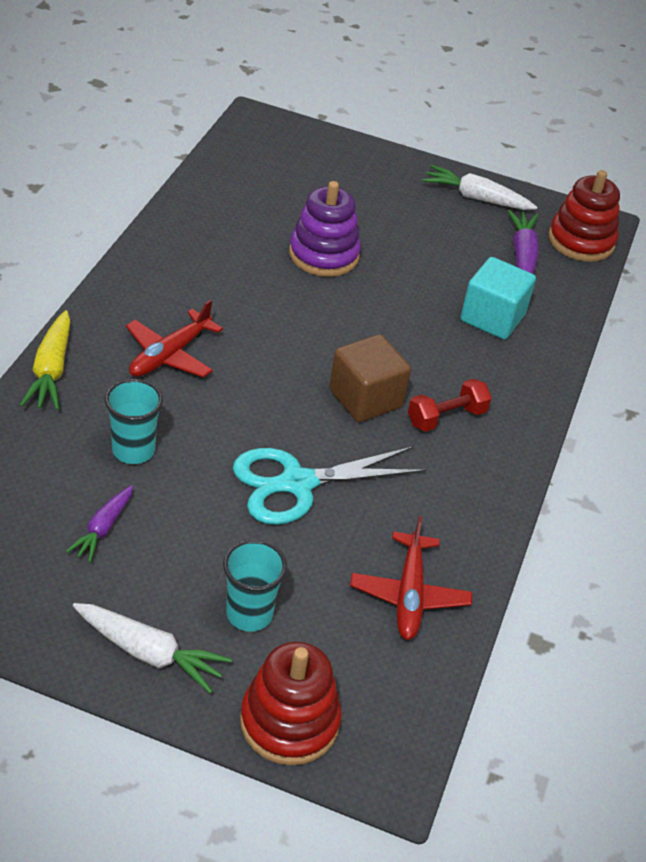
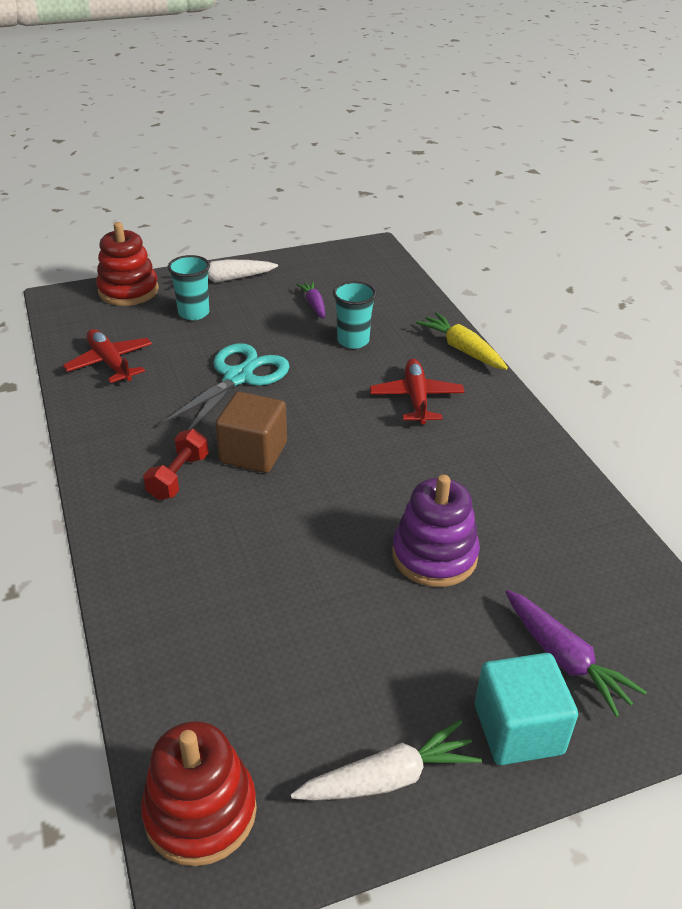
camera: 145 degrees right, 5 degrees down
(492, 318) = (218, 600): turquoise cube -> turquoise cube (518, 729)
(522, 256) = (253, 716): purple carrot -> purple carrot (564, 659)

